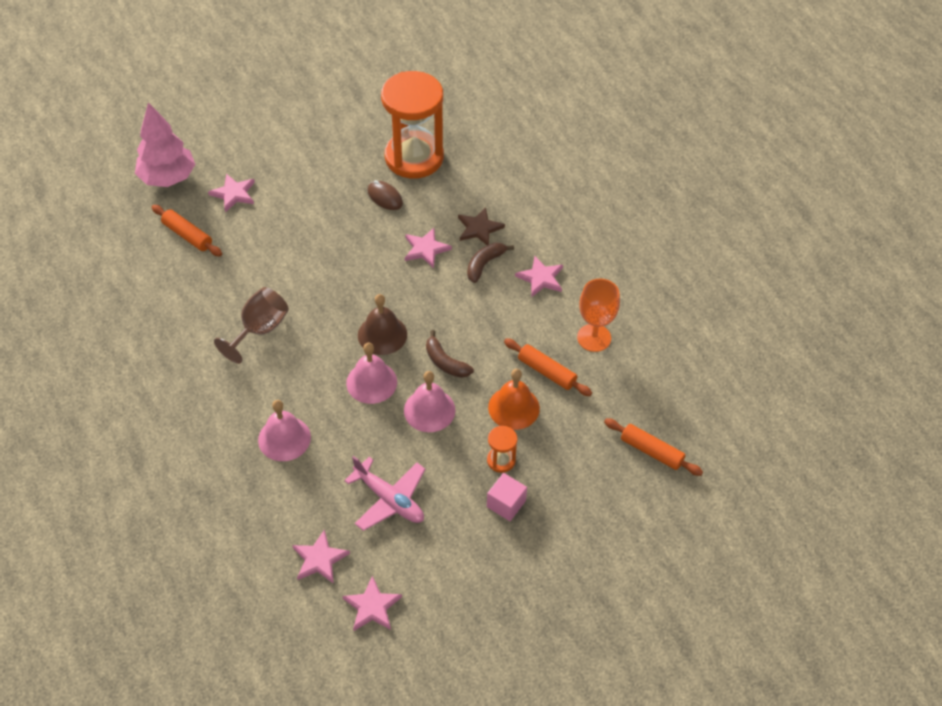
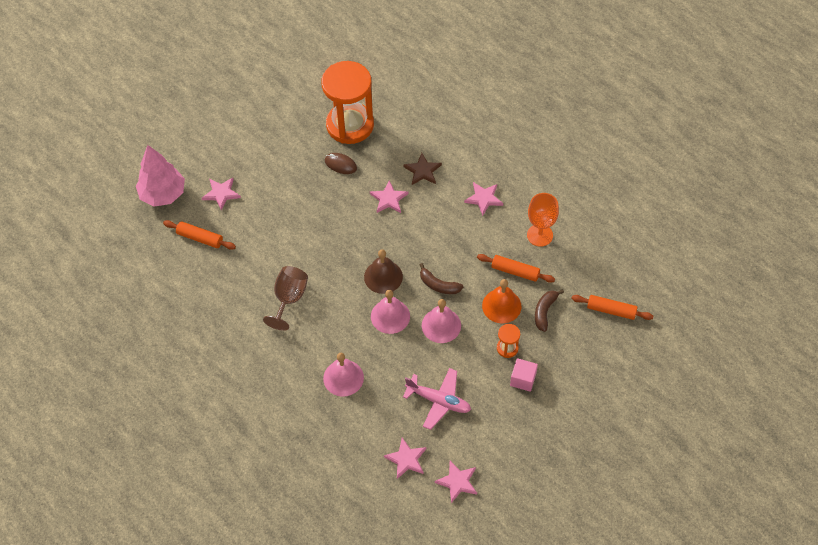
camera: 15 degrees left, 5 degrees up
(484, 264) = (438, 199): brown banana -> brown banana (544, 312)

